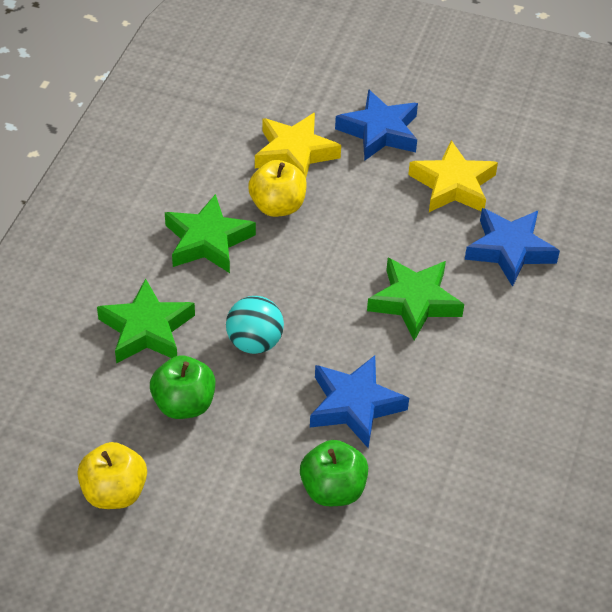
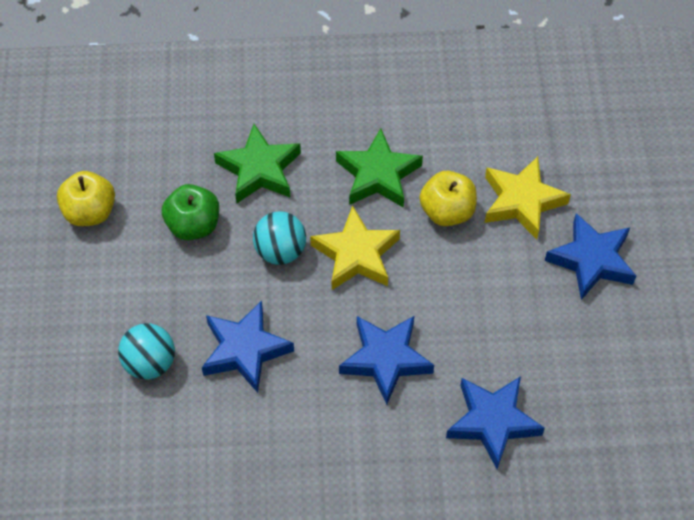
camera: 70 degrees right, 10 degrees up
(333, 490) = (150, 363): green apple -> turquoise ball
(414, 302) = (385, 359): green star -> blue star
(453, 185) = (554, 346): yellow star -> yellow star (356, 254)

